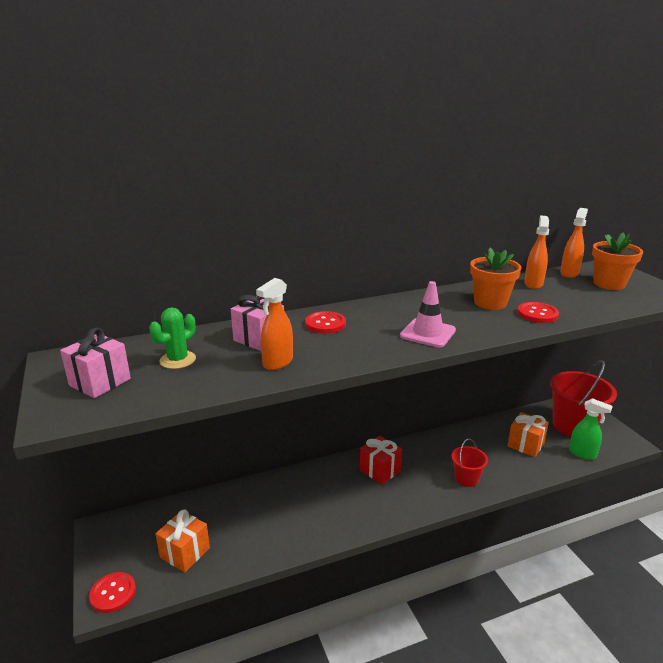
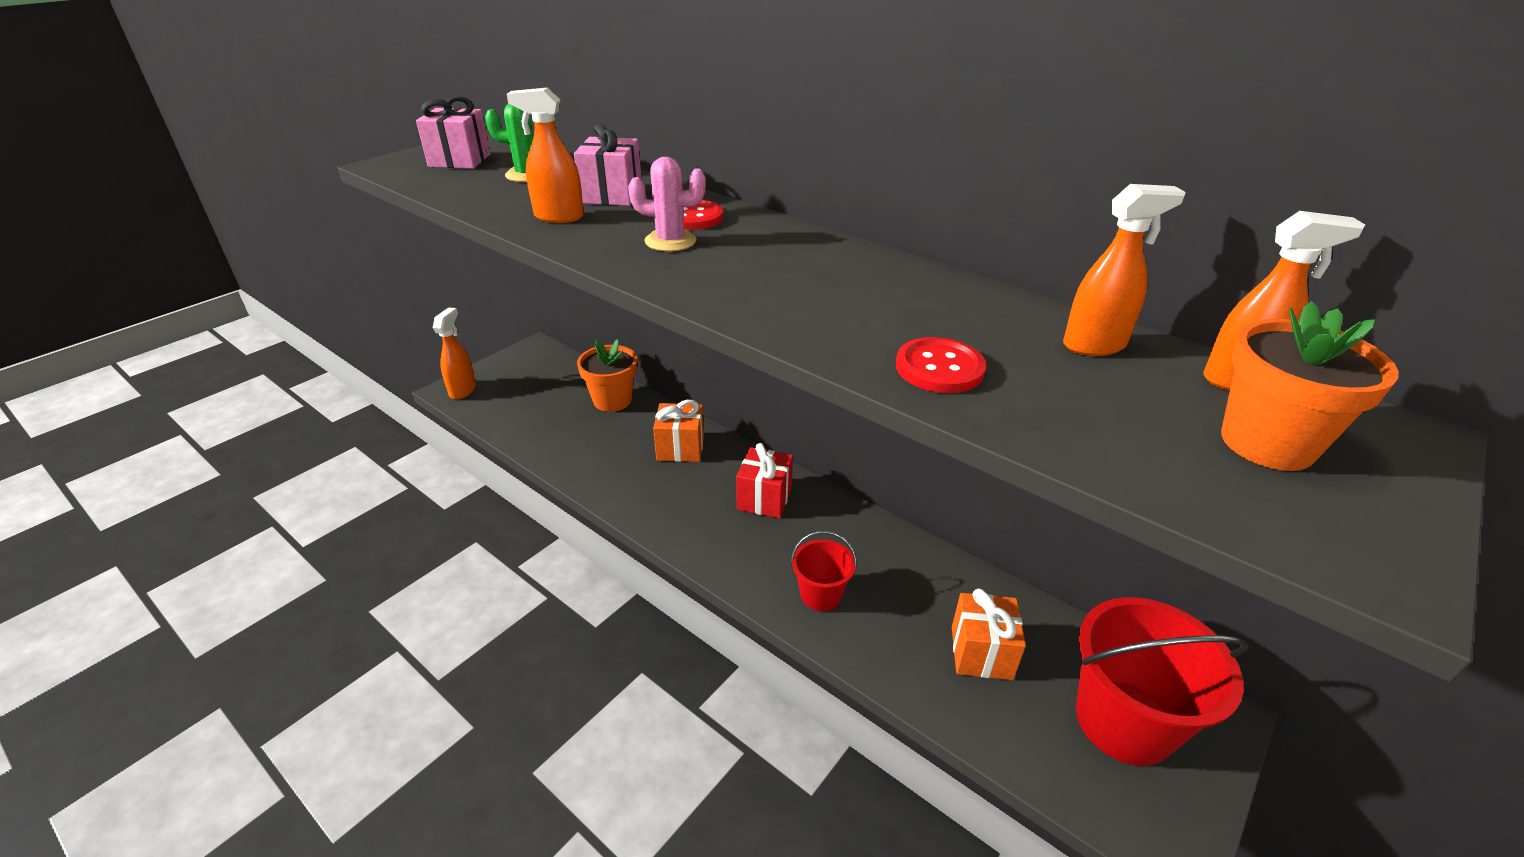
camera: 60 degrees right, 10 degrees up
(113, 593) = (463, 390): red button -> orange spray bottle
(185, 553) = (531, 407): orange gift -> orange gift (680, 448)
(354, 337) = (670, 241): none -> pink cactus
(427, 333) = (736, 285): pink traffic cone -> none
(490, 302) = (928, 315): orange flower pot -> orange flower pot (612, 400)
(582, 453) = (1040, 753): green spray bottle -> none

